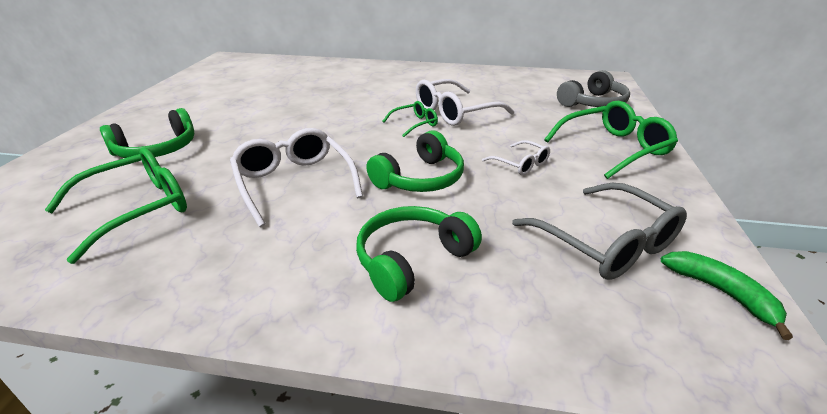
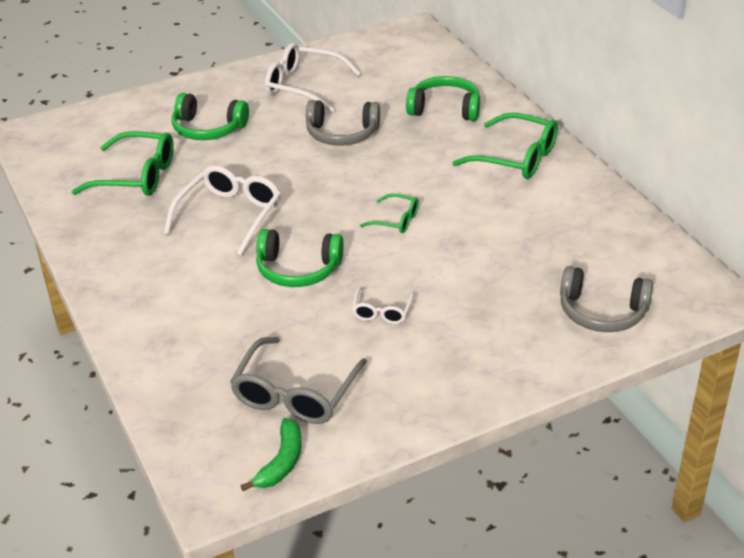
camera: 55 degrees right, 5 degrees up
(282, 108) = (342, 134): none -> grey headphones
(412, 260) = (191, 313): green headphones -> green headphones (445, 109)
(455, 112) = (453, 231): white glasses -> white glasses (303, 86)
(613, 148) = (482, 357): green glasses -> green glasses (516, 158)

